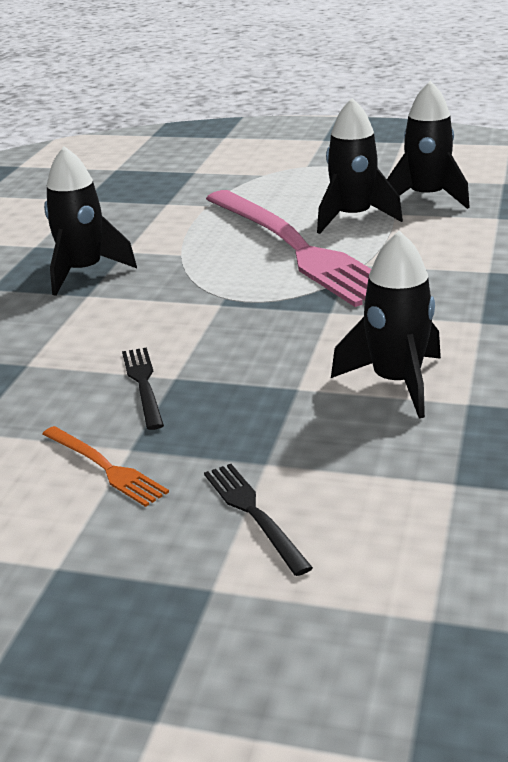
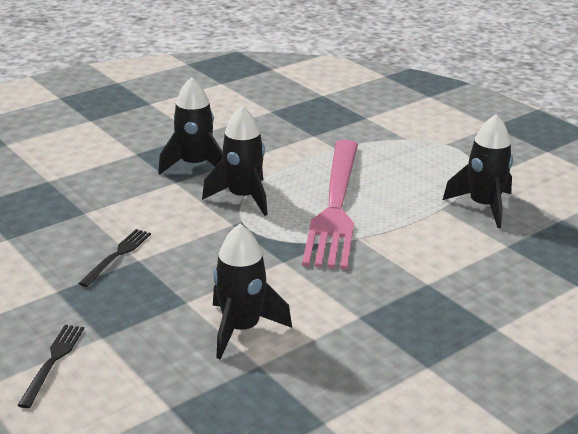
camera: 35 degrees right, 0 degrees up
(105, 467) = (31, 294): orange fork -> none
(353, 218) = (407, 199): black rocket -> black rocket (243, 197)

